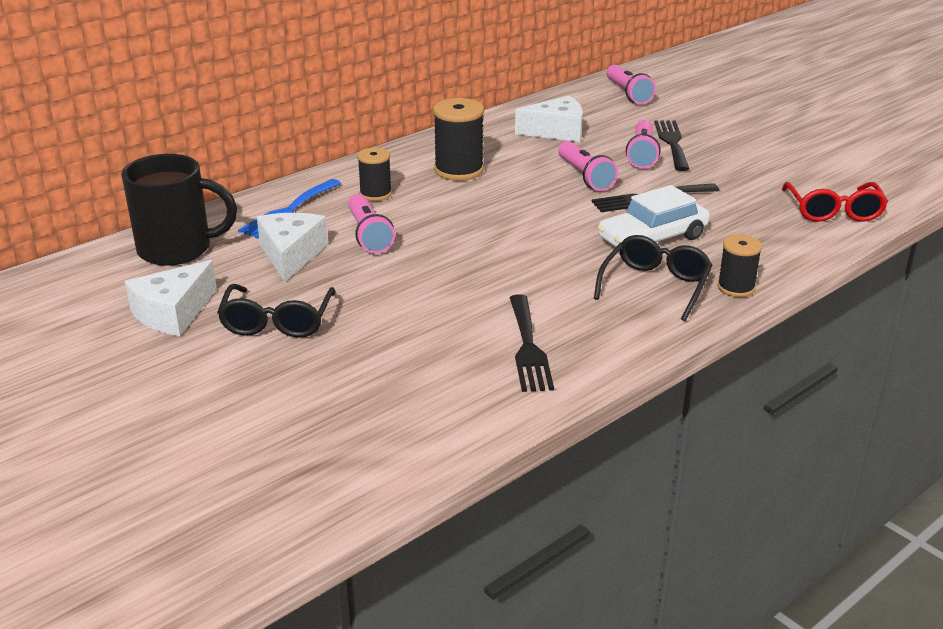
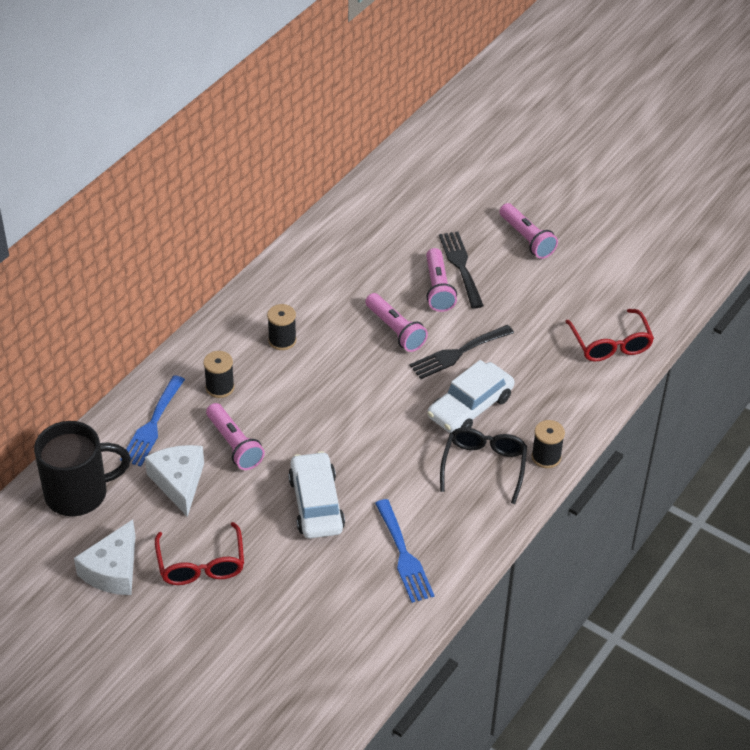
camera: 15 degrees left, 15 degrees up
(277, 322) = (201, 565): black glasses -> red glasses
(439, 290) = (316, 504): none -> white car
(459, 170) = (282, 340): black spool -> black spool, size x0.62
(528, 347) = (404, 555): black fork -> blue fork
(556, 131) = (353, 265): white cheese -> none
(628, 93) = (405, 191): pink flashlight -> pink flashlight (527, 239)

